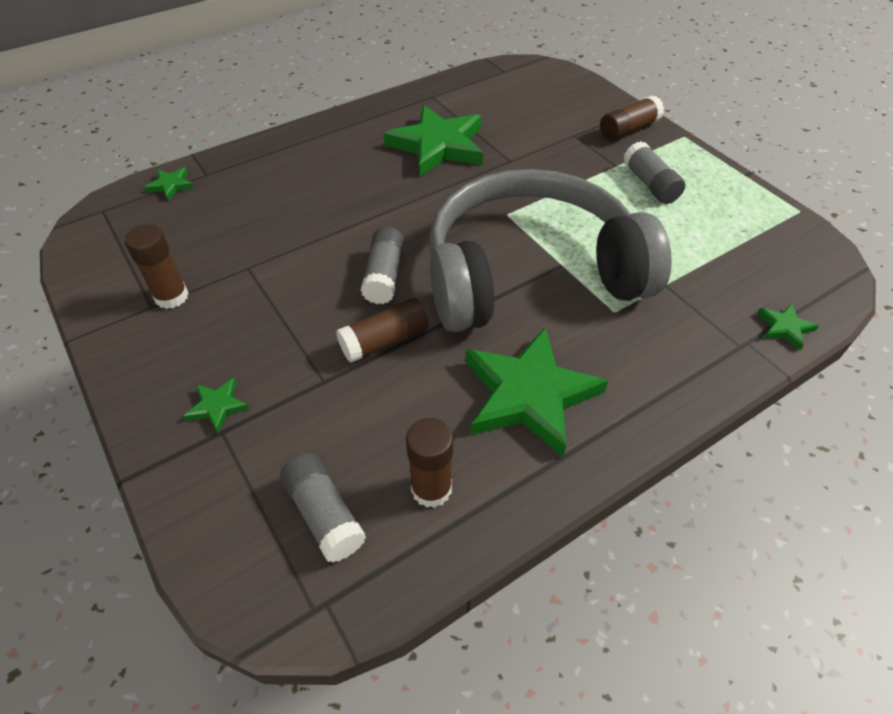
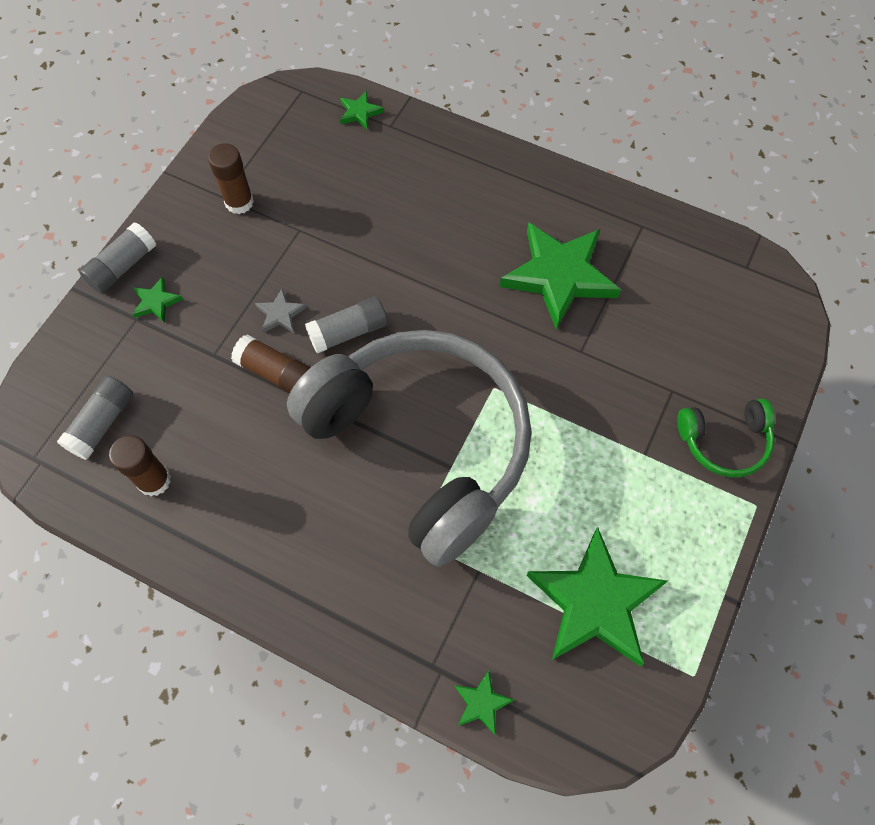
camera: 60 degrees right, 15 degrees up
(324, 314) = (280, 314): none -> grey star
(528, 395) = (276, 508): green star -> green star (594, 602)
(628, 129) = (724, 441): brown glue stick -> green headphones
(650, 184) = (633, 500): grey glue stick -> grey glue stick (122, 266)

